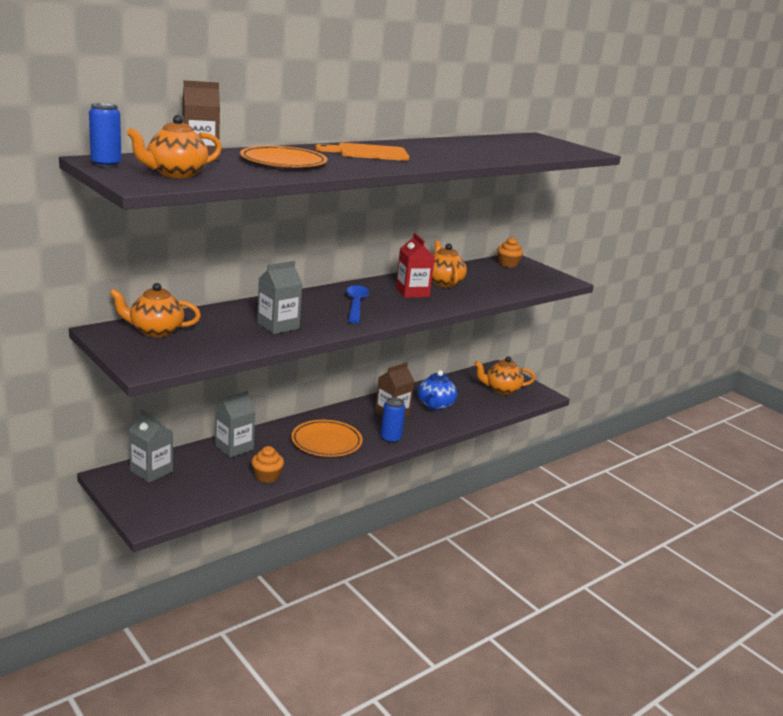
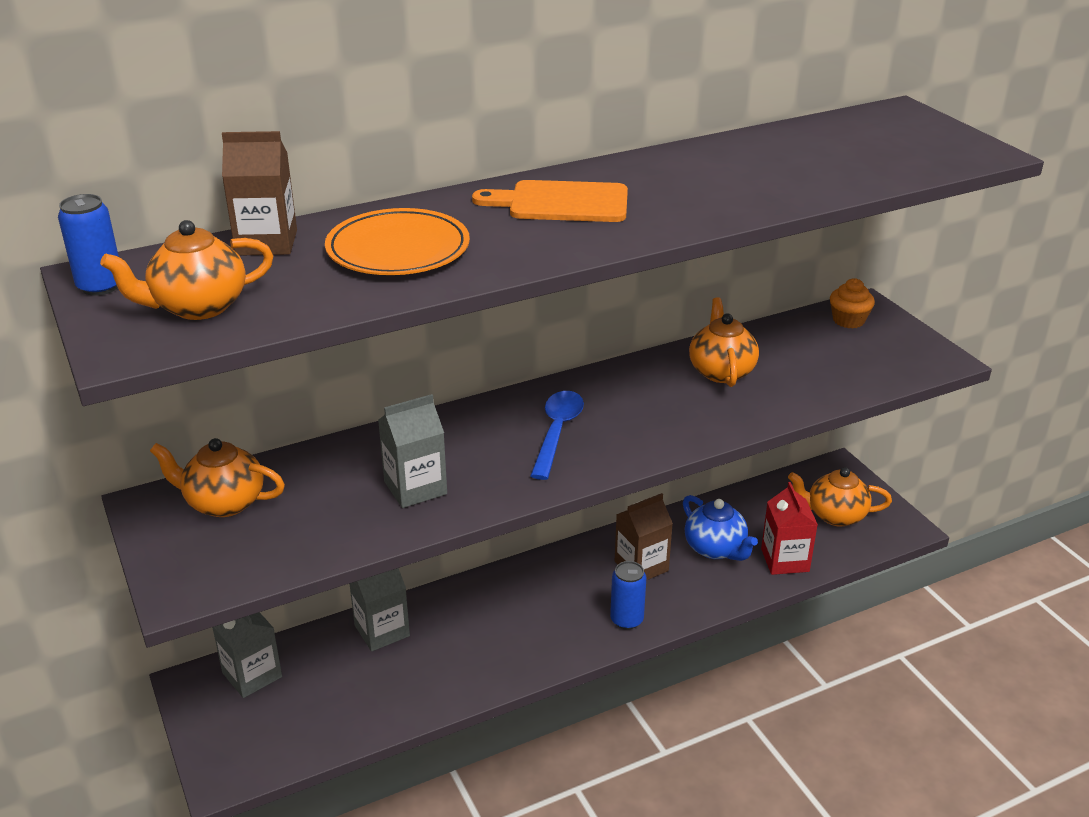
camera: 15 degrees right, 10 degrees up
(267, 476) = (417, 693): orange cupcake -> none
(326, 442) = (524, 623): orange plate -> none
(412, 292) = (660, 399): red carton -> red carton (785, 560)
(435, 405) = (715, 549): blue teapot -> blue teapot turned 60 degrees counterclockwise

